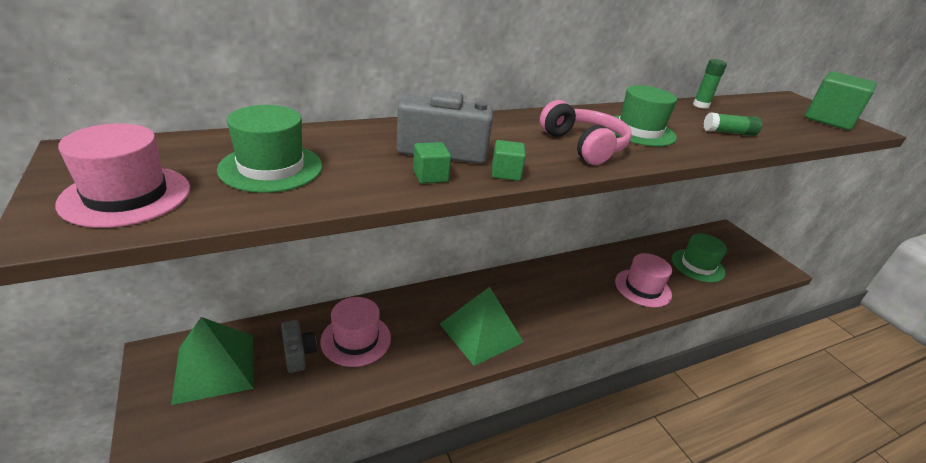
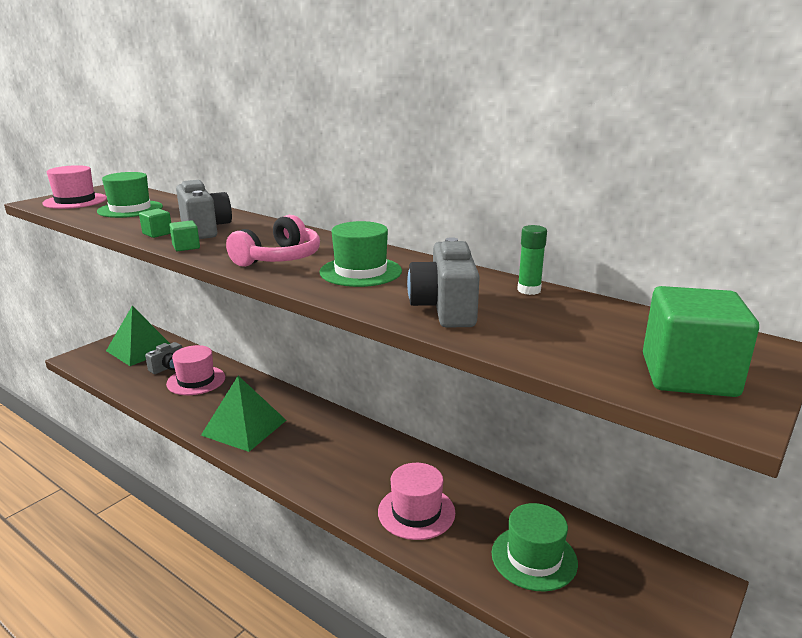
camera: 65 degrees right, 10 degrees down
(729, 132) = (445, 308): green glue stick -> grey camera

